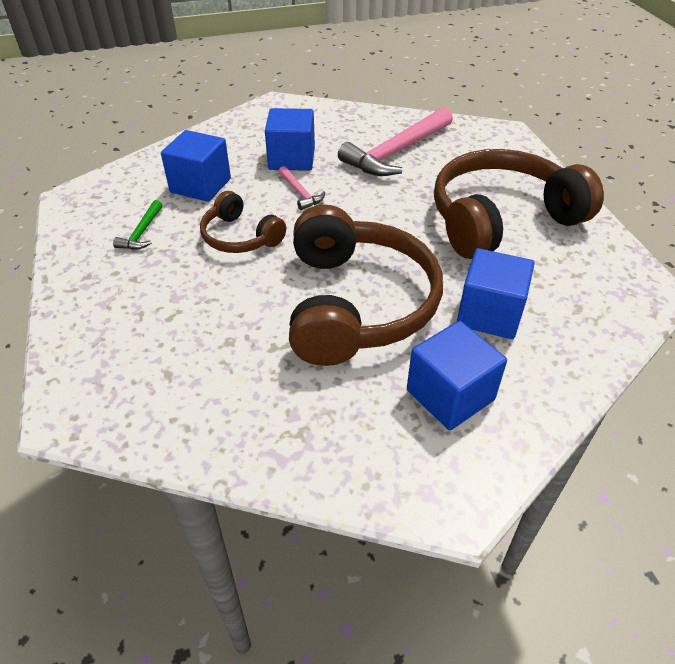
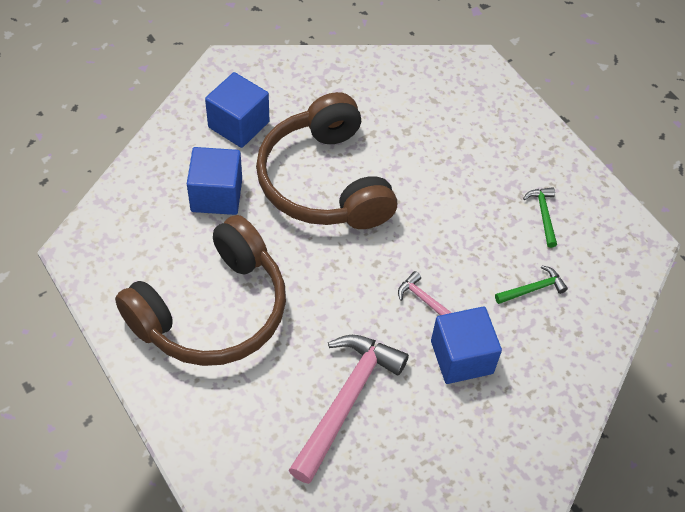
camera: 160 degrees right, 10 degrees up
(200, 185) = (532, 289): blue cube -> green hammer
(240, 237) = (454, 230): brown headphones -> none

